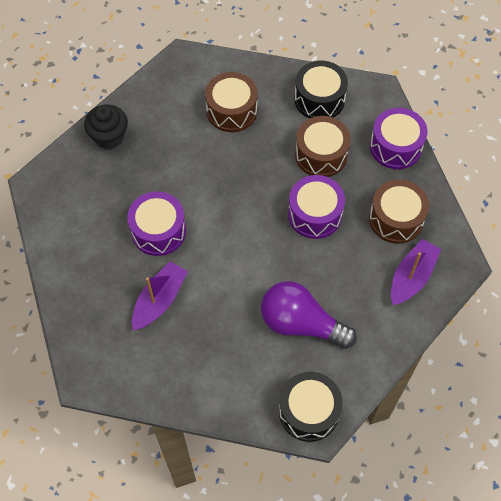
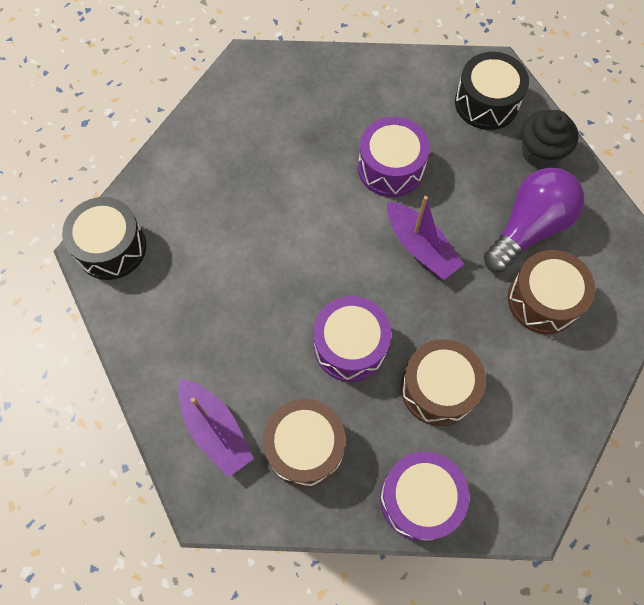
camera: 110 degrees right, 5 degrees up
(159, 300) = (304, 146): purple boat -> purple boat (420, 247)
(301, 323) = (213, 276): purple light bulb -> purple light bulb (528, 228)
(319, 99) = (533, 423): black drum -> black drum (486, 103)

